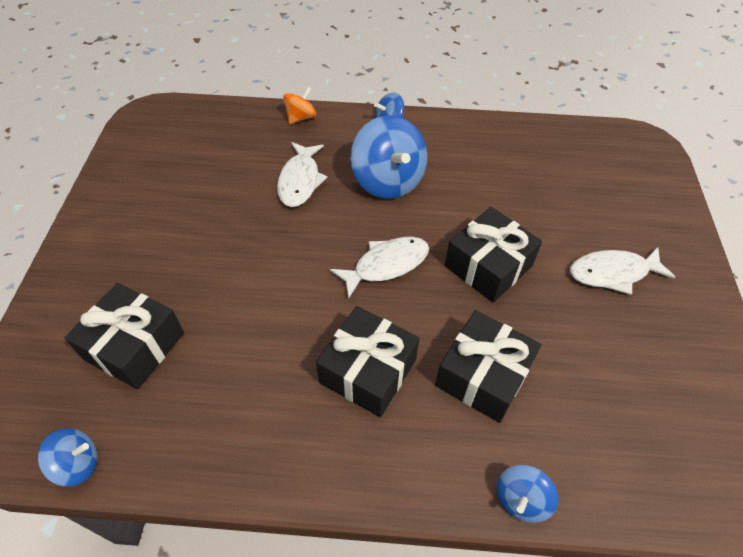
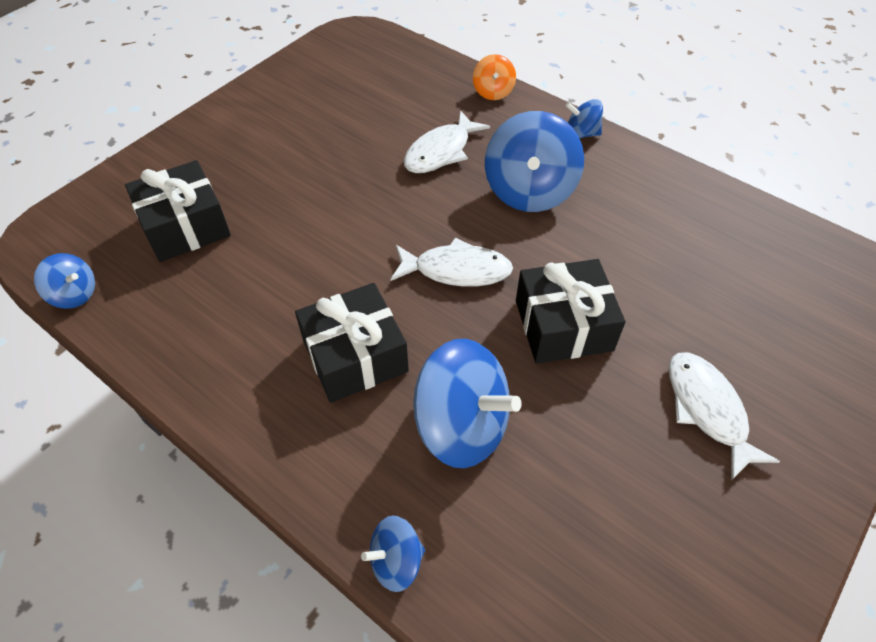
camera: 35 degrees right, 0 degrees up
(301, 117) = (493, 92): orange spinning top -> orange spinning top turned 105 degrees clockwise
(483, 375) = (461, 425): black gift -> blue spinning top
(613, 273) = (707, 409): white fish -> white fish turned 45 degrees clockwise

